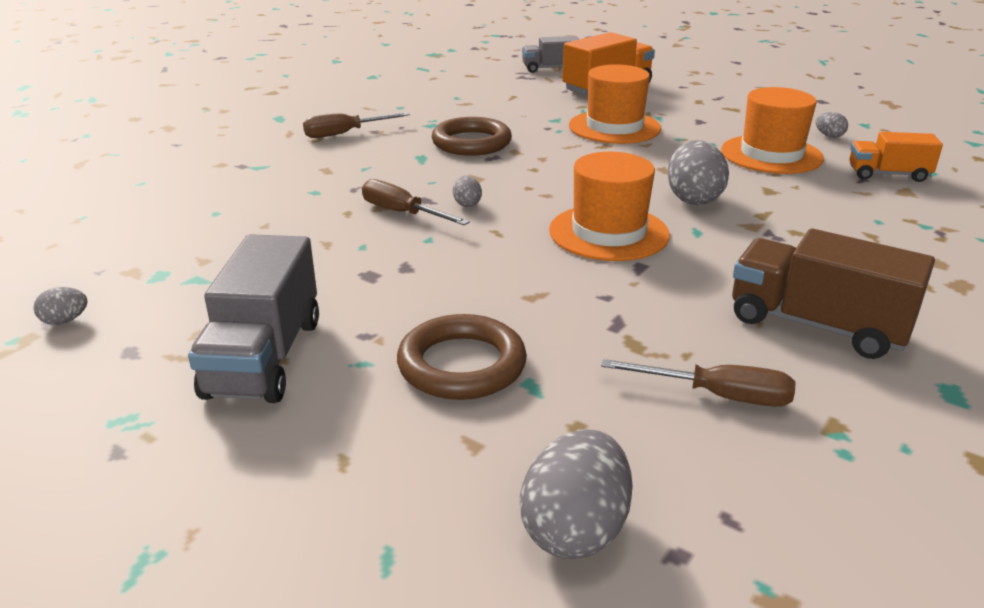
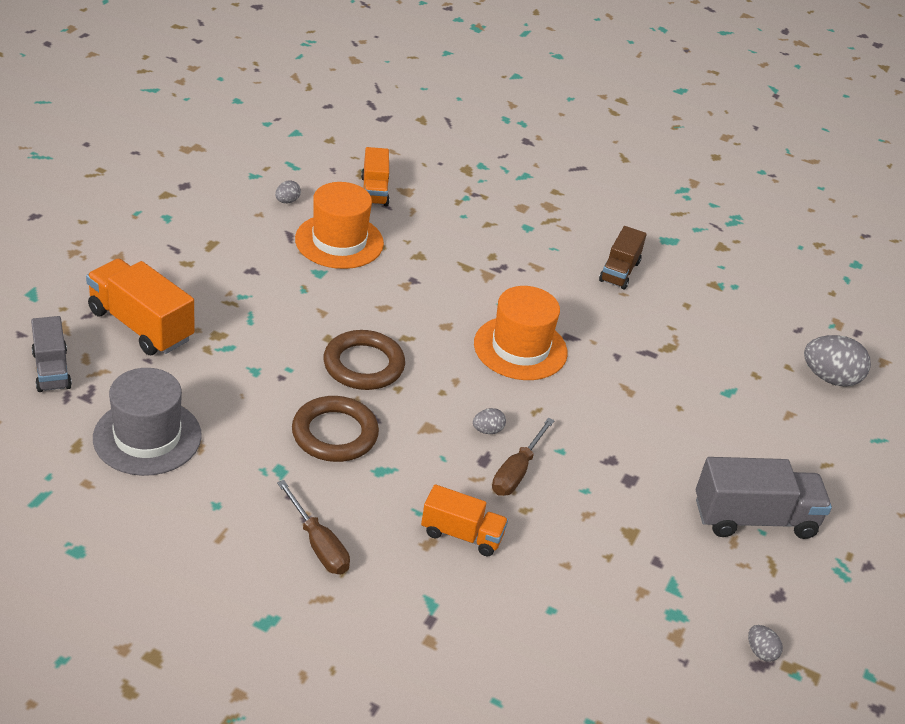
camera: 105 degrees left, 10 degrees up
(329, 183) = (462, 534): none -> orange truck
(462, 365) = (722, 422): brown ring -> brown ring (363, 365)
(477, 90) = (147, 437): none -> grey hat
(614, 127) = (276, 329): orange hat -> none
(693, 199) = (445, 297): grey egg -> none
(718, 396) = (707, 320): brown screwdriver -> none
(817, 325) = (619, 271): brown truck -> brown truck, size x0.63

